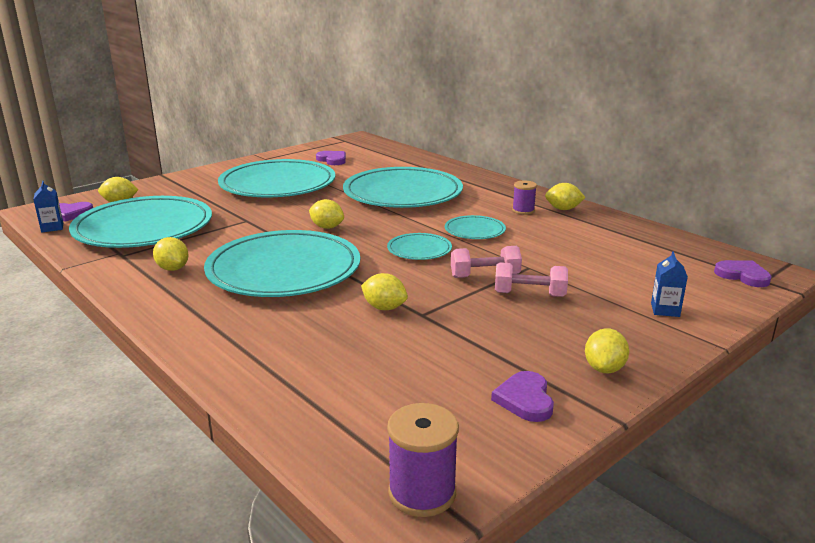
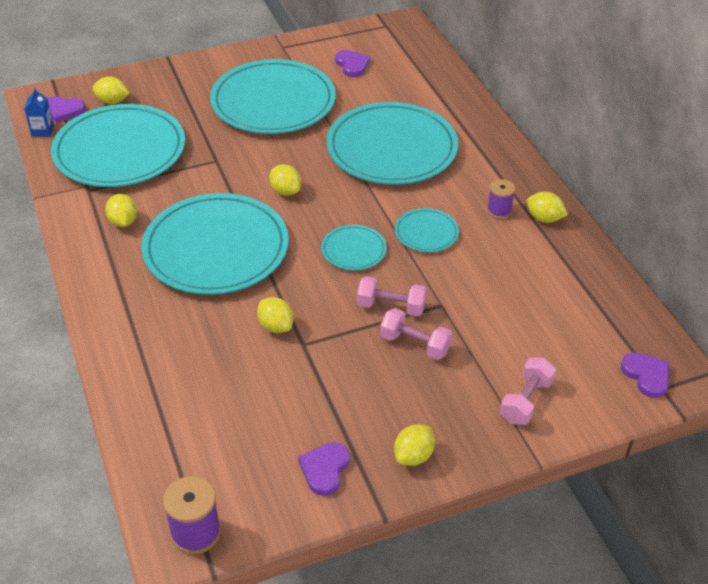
camera: 20 degrees right, 20 degrees up
(665, 310) = (526, 401): blue carton -> pink dumbbell

